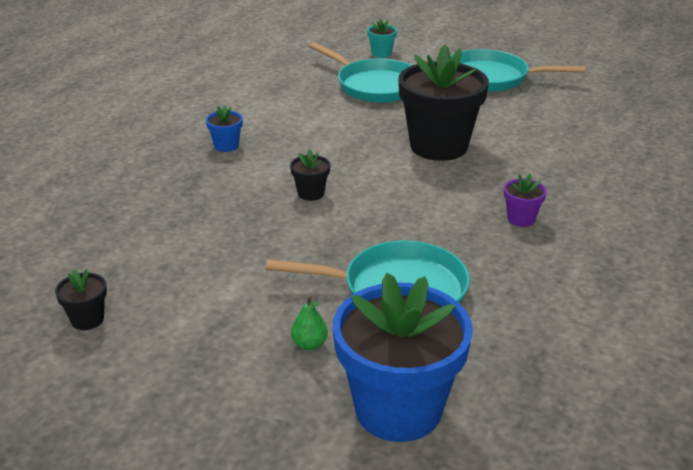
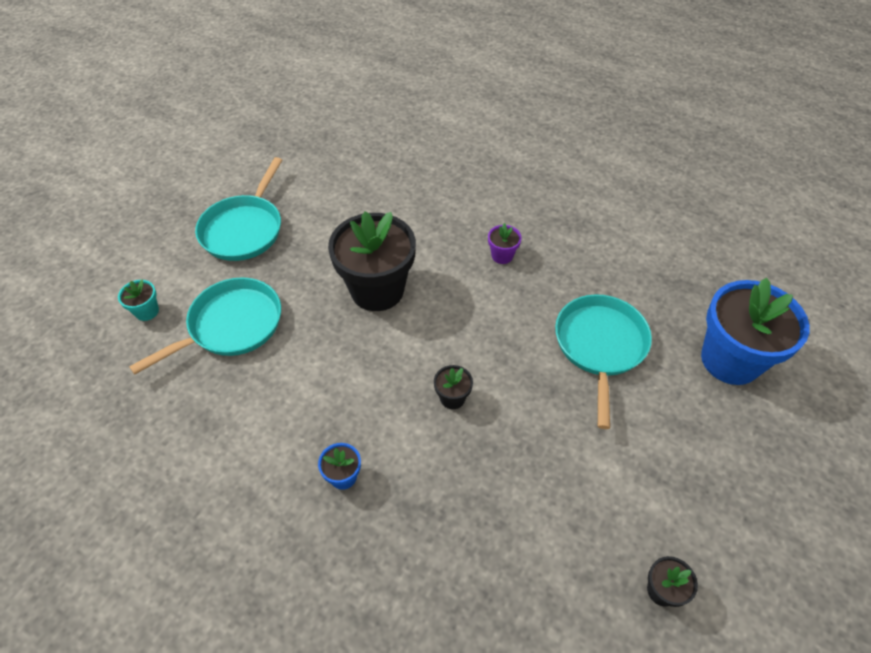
camera: 85 degrees left, 20 degrees up
(309, 344) = (672, 409): green pear -> none

